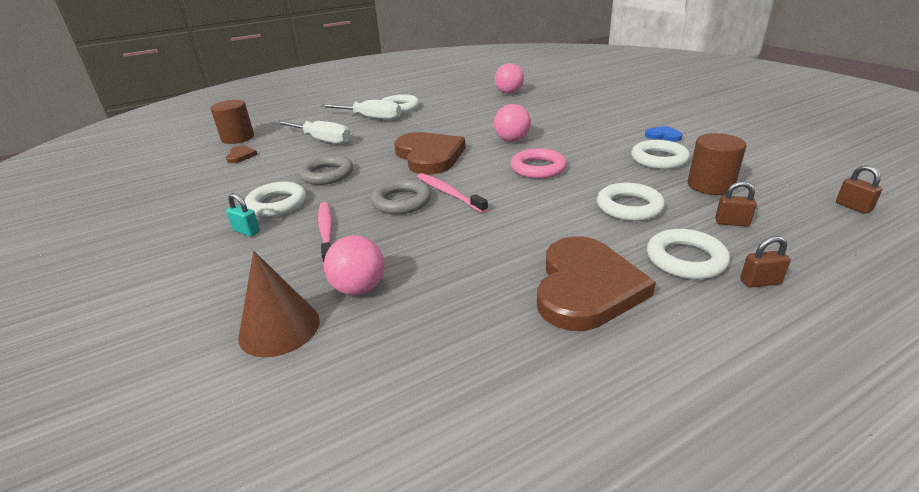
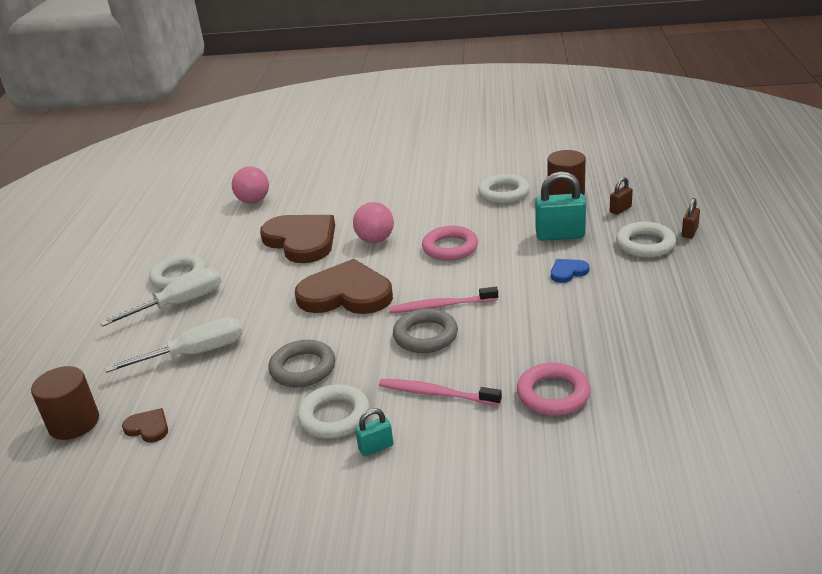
camera: 55 degrees left, 0 degrees up
(279, 328) = (574, 448): brown cone -> none
(359, 288) = (553, 394): pink ball -> pink ring
(586, 287) = (642, 292): brown heart -> brown heart (301, 241)
(629, 207) = (560, 235): white ring -> turquoise padlock
(663, 136) = (466, 174): blue heart -> blue heart (568, 272)
(853, 207) = (643, 165): brown padlock -> none

